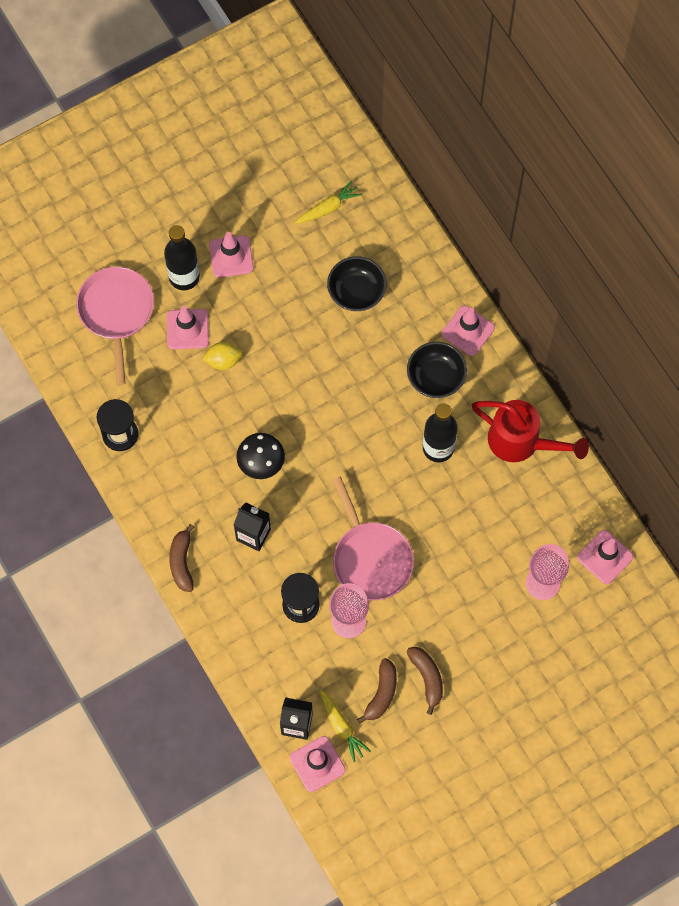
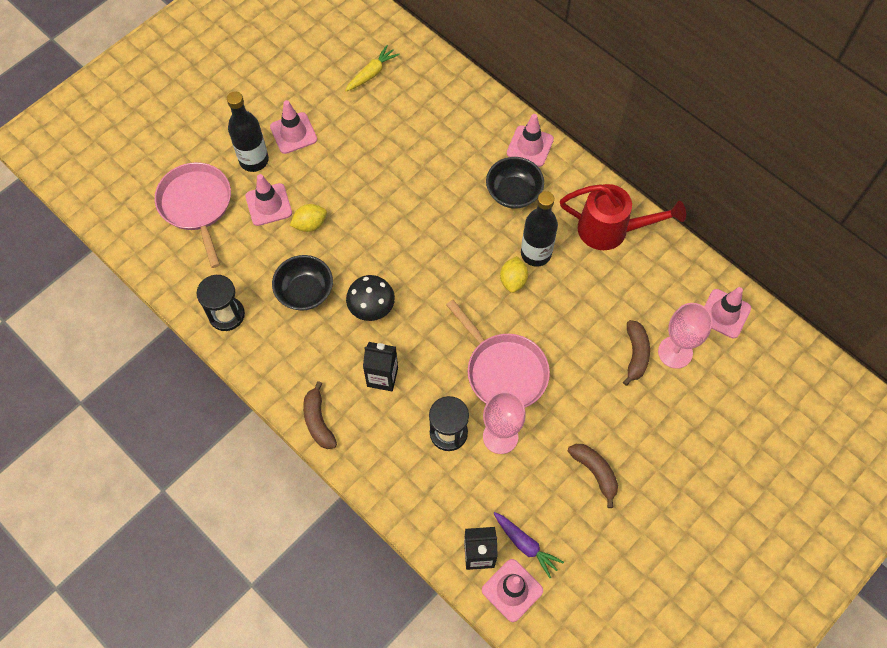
camera: 15 degrees left, 5 degrees down
(342, 727) = (525, 545): yellow carrot -> purple carrot
(356, 292) = (418, 137): black bowl -> black bowl (305, 291)
(381, 694) = (555, 500): brown banana -> brown banana (636, 354)
(407, 470) = (513, 280): none -> yellow lemon

